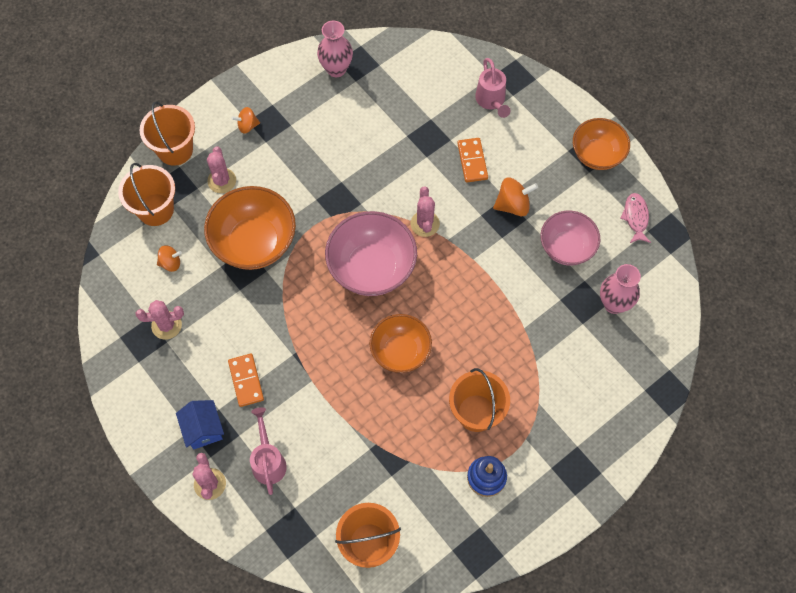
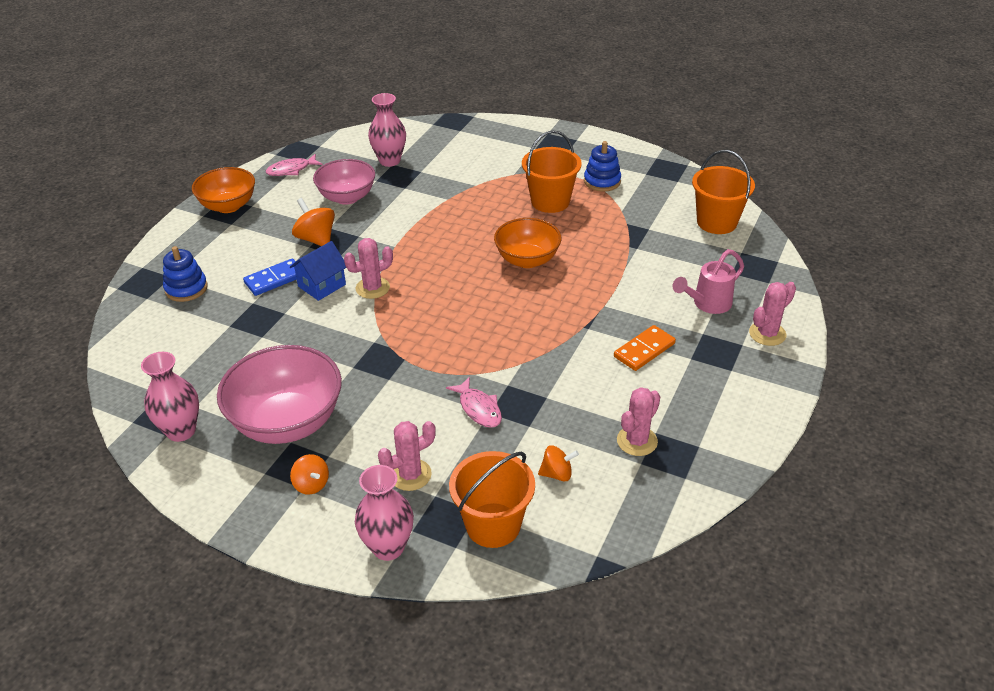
camera: 115 degrees left, 25 degrees down
(166, 325) = (637, 441): pink cactus -> pink cactus turned 75 degrees clockwise
(170, 263) = (557, 474): orange spinning top -> orange spinning top turned 120 degrees clockwise
(175, 150) = (388, 547): orange bucket -> pink vase
(203, 429) = (721, 360): blue house -> blue house (322, 285)
(254, 242) = (479, 408): orange bowl -> pink fish
(372, 268) = (449, 307): pink bowl -> pink bowl (287, 422)
(472, 161) = (275, 279): orange domino -> blue domino
(491, 101) = (186, 288): pink watering can -> blue stacking toy

